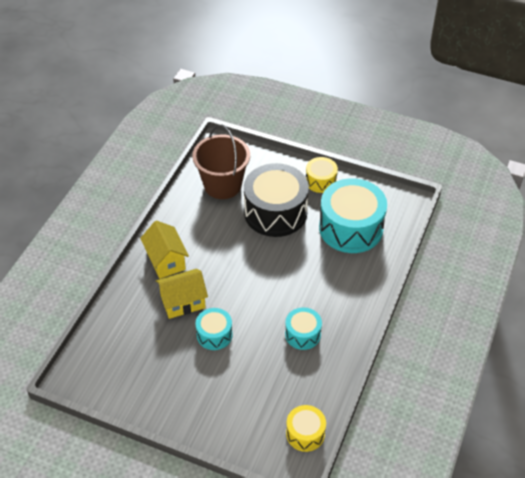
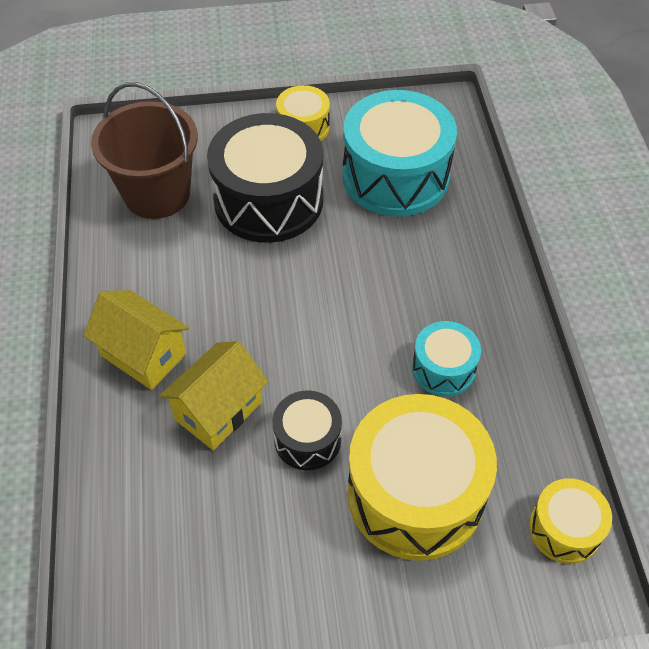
camera: 30 degrees left, 5 degrees up
(214, 335) = (307, 439): turquoise drum -> black drum
(246, 383) = (415, 494): none -> yellow drum

